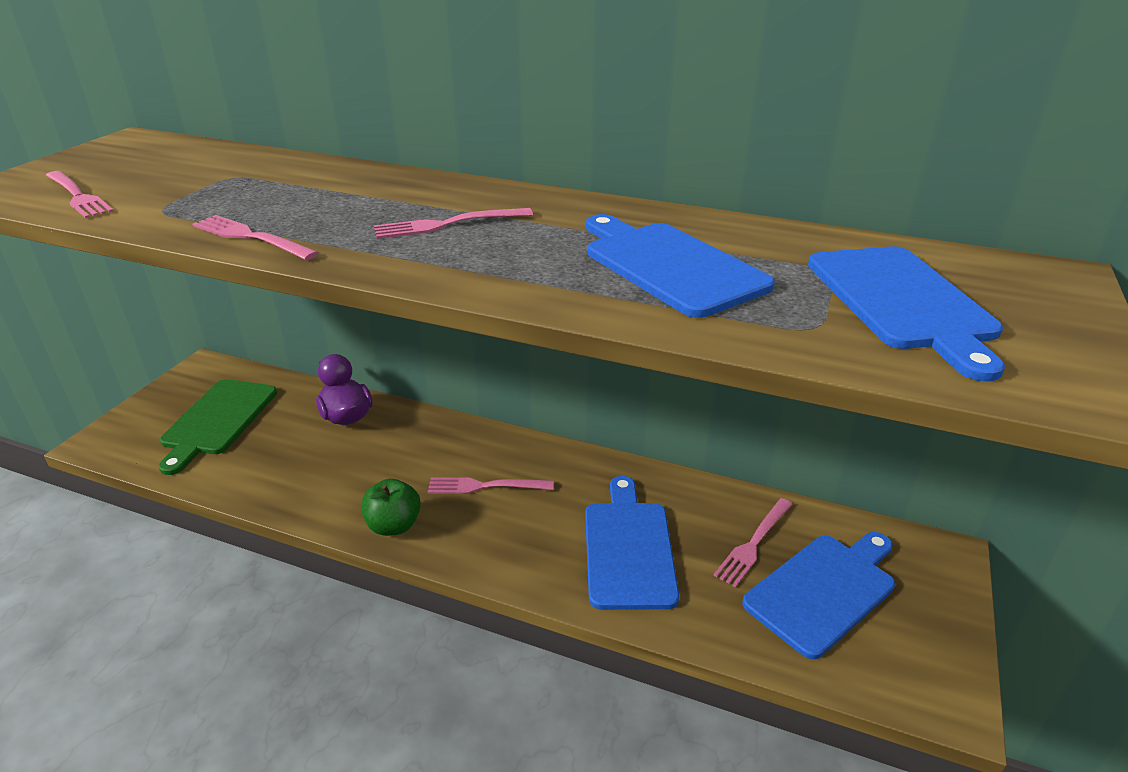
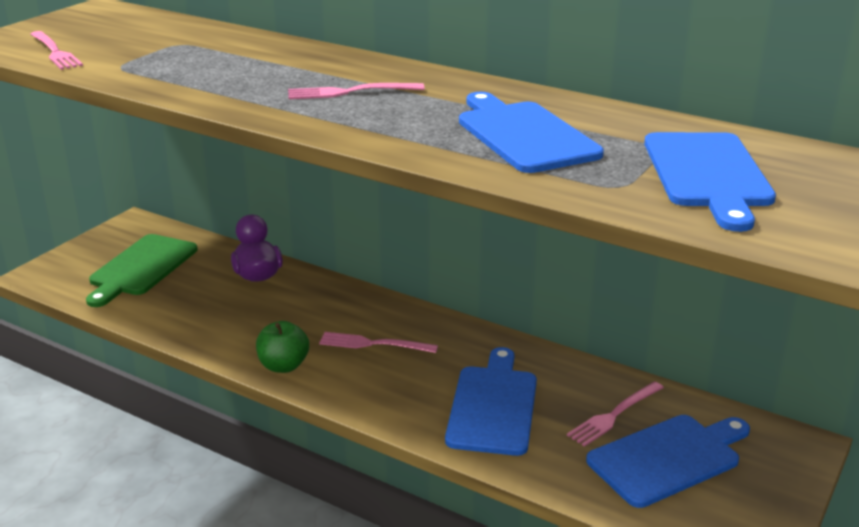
camera: 10 degrees right, 5 degrees down
(250, 237) = (187, 91): pink fork -> none

